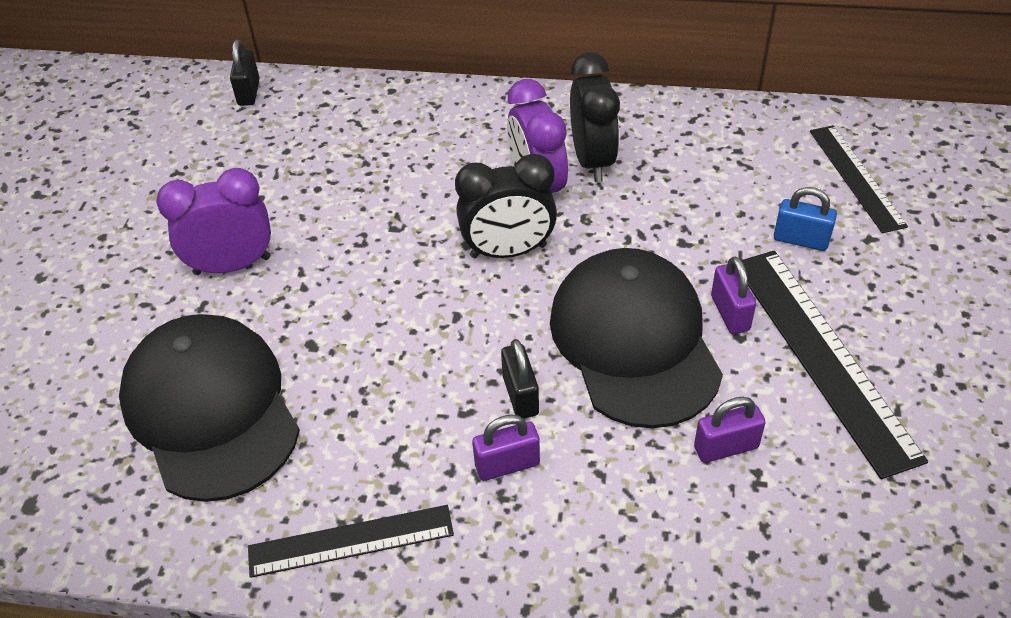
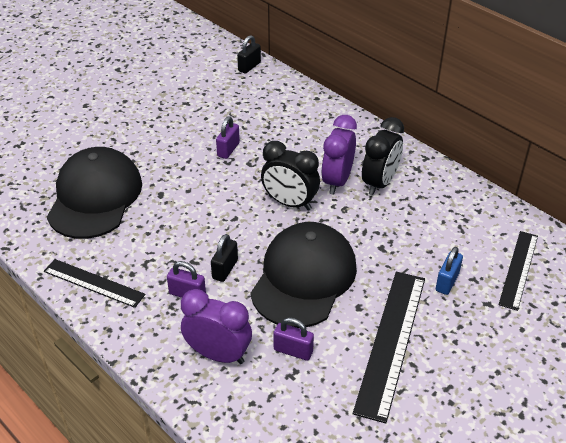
camera: 35 degrees right, 5 degrees down
(232, 265) = (163, 142): purple clock -> purple clock (218, 354)
(730, 313) = (366, 294): purple padlock -> purple padlock (228, 150)
(800, 240) = (447, 282): blue padlock -> blue padlock turned 60 degrees clockwise

